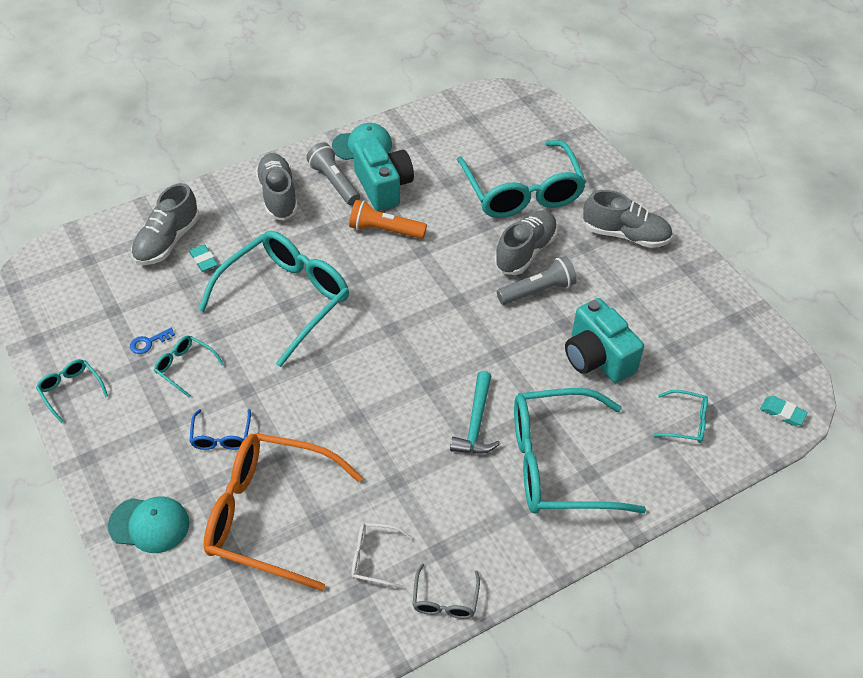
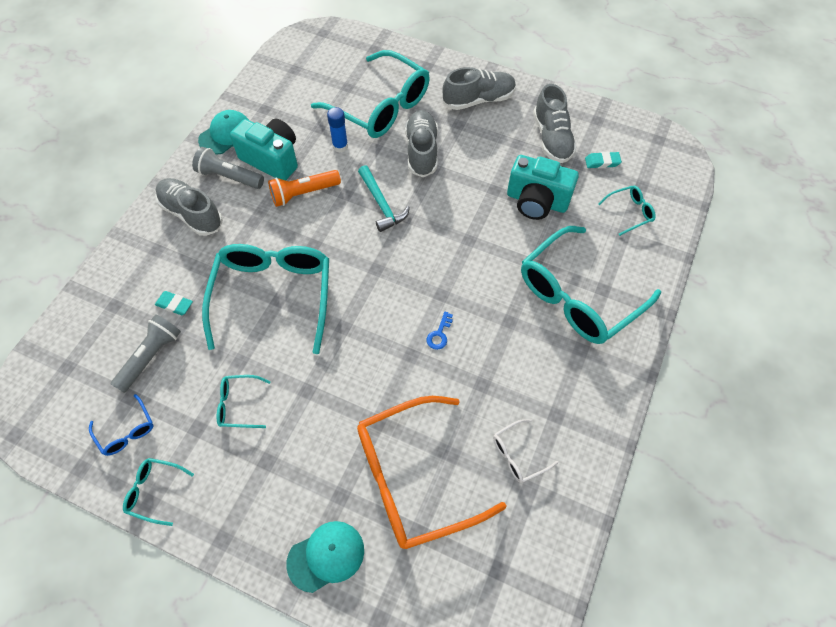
camera: 35 degrees left, 10 degrees up
(148, 342) = (188, 404): blue key -> blue key (439, 334)
(167, 241) = (127, 307): grey shoe -> grey shoe (552, 138)
(221, 436) = (320, 442): blue glasses -> blue glasses (126, 431)
(445, 600) = (592, 450): grey glasses -> none
(453, 207) = (340, 146): none -> blue glue stick
(476, 422) = (498, 302): turquoise hammer -> turquoise hammer (381, 204)
(538, 291) = (455, 176): grey flashlight -> grey flashlight (151, 357)
(782, 413) = (679, 169): turquoise eraser -> turquoise eraser (602, 162)

